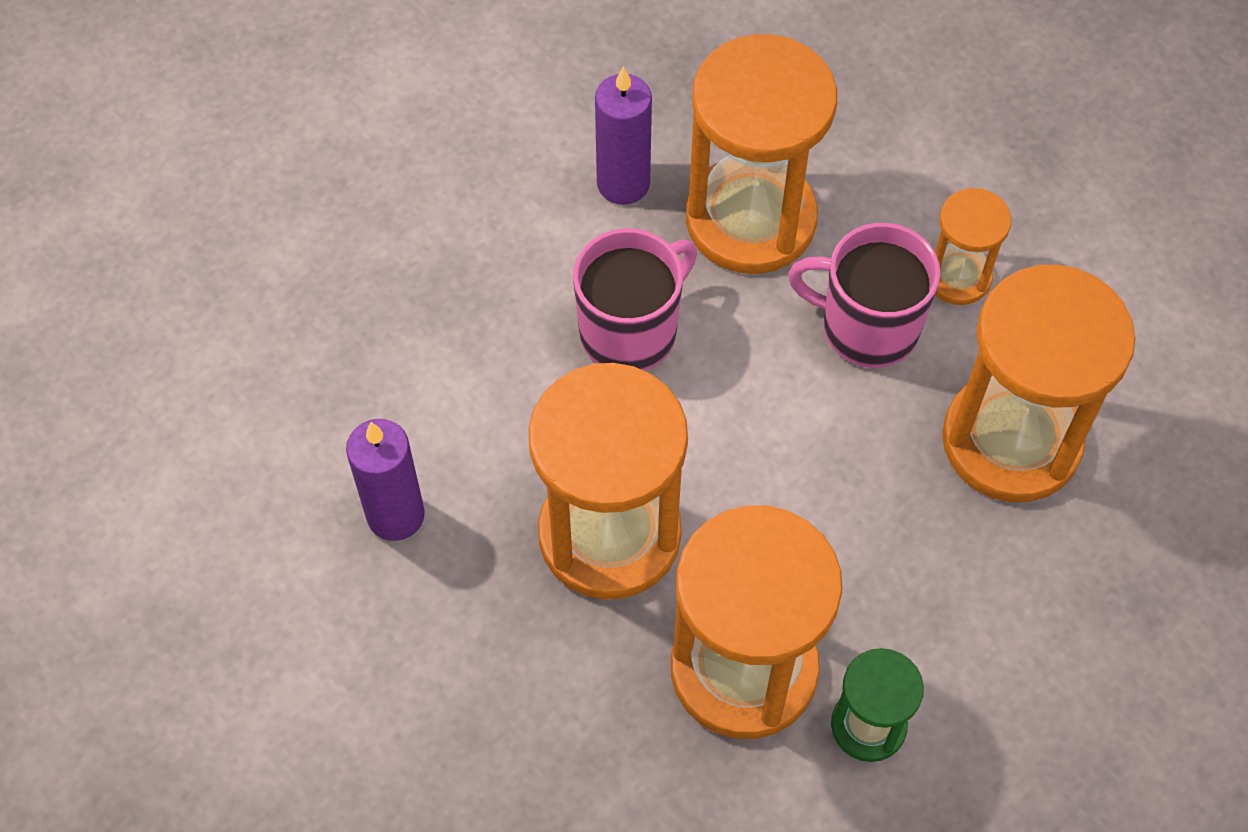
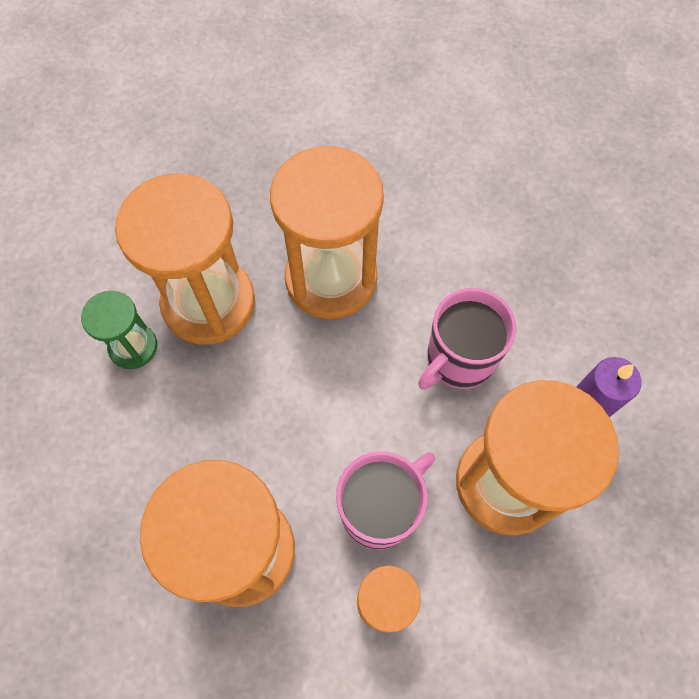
camera: 120 degrees right, 5 degrees up
(395, 515) = (408, 184): purple candle -> none
(631, 331) = (459, 359): pink mug -> pink mug turned 60 degrees clockwise

